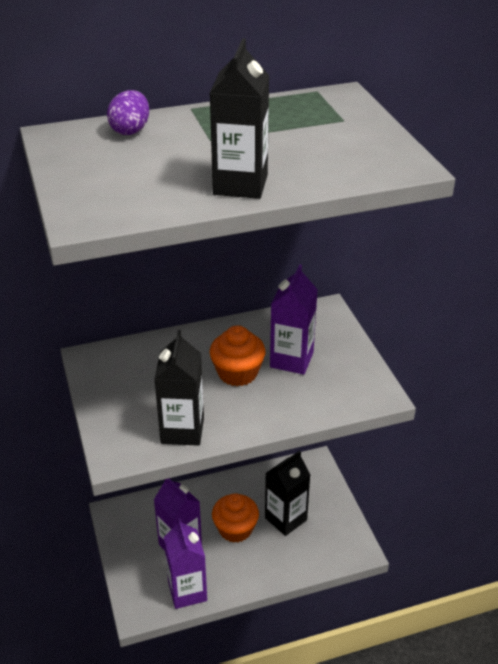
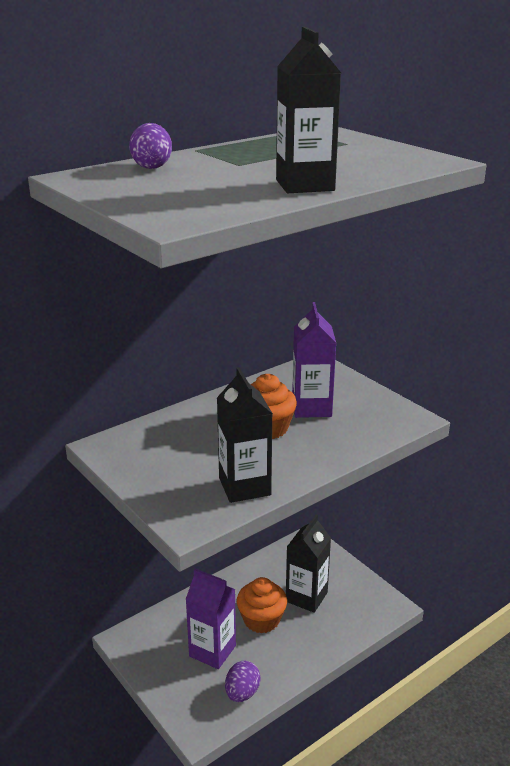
camera: 20 degrees left, 10 degrees down
(187, 591) = (242, 693): purple carton -> purple egg

